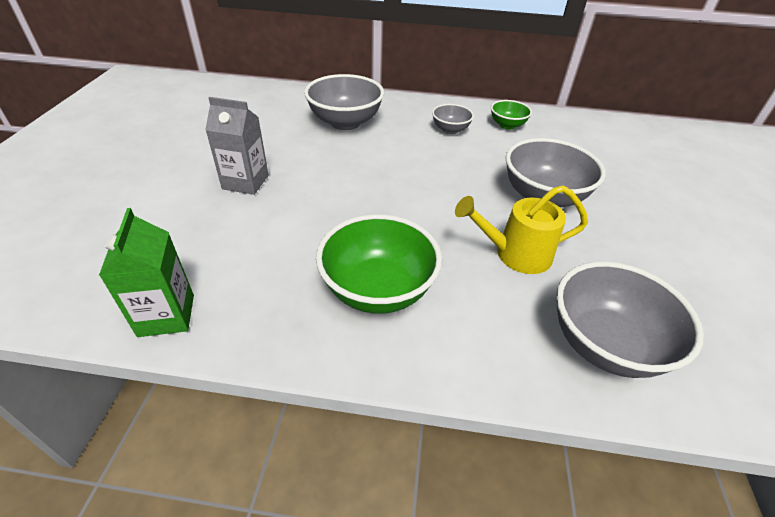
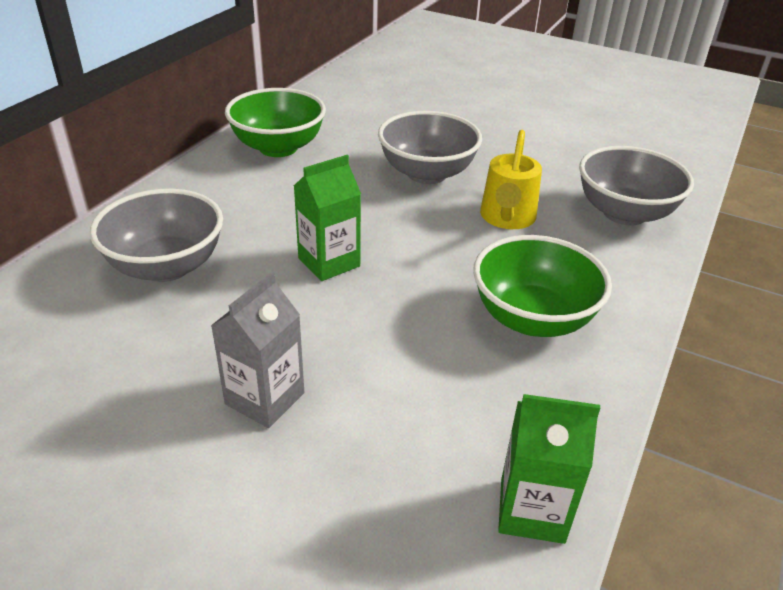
camera: 70 degrees left, 5 degrees down
(387, 176) = (329, 262): none -> green carton
(450, 130) = (257, 187): grey bowl -> none
(507, 125) = (278, 147): green bowl -> green bowl, size x1.87

